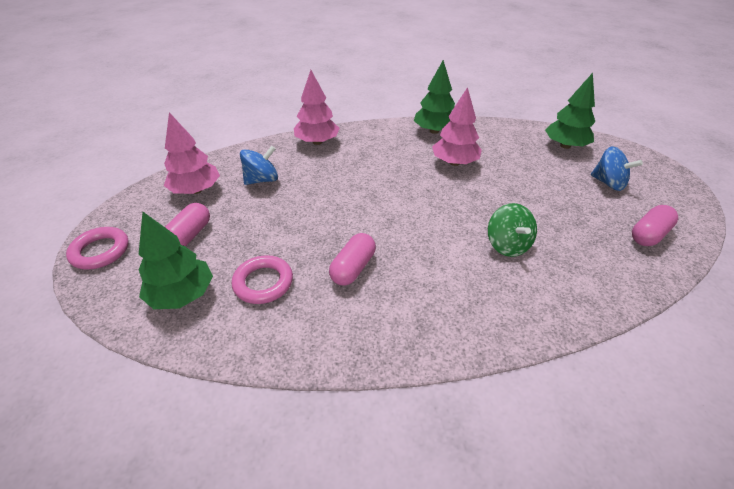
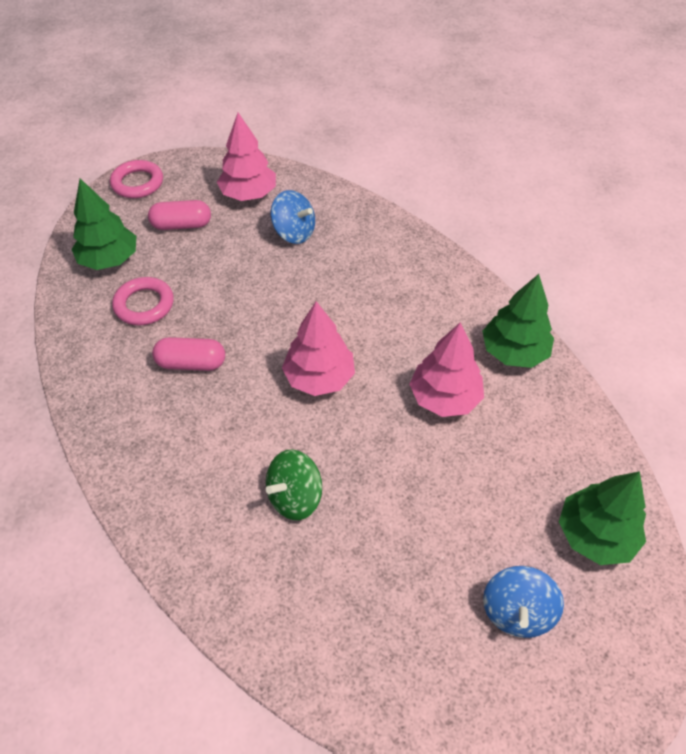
camera: 65 degrees right, 10 degrees up
(317, 142) = (399, 244): pink tree -> pink tree (319, 378)
(649, 235) = (405, 677): pink capsule -> none

